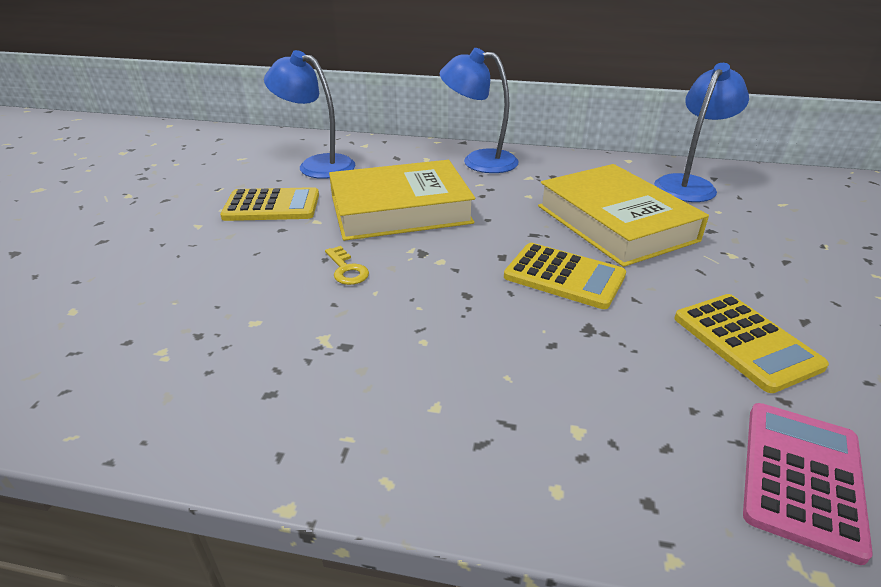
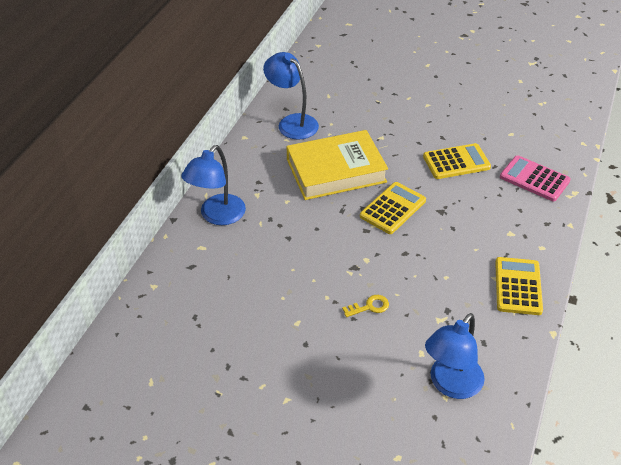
camera: 80 degrees left, 10 degrees up
(272, 206) = (264, 351): yellow calculator -> yellow calculator (518, 286)
(317, 165) = (189, 321): blue lamp -> blue lamp (450, 385)
(400, 209) = (291, 272): yellow book -> none

